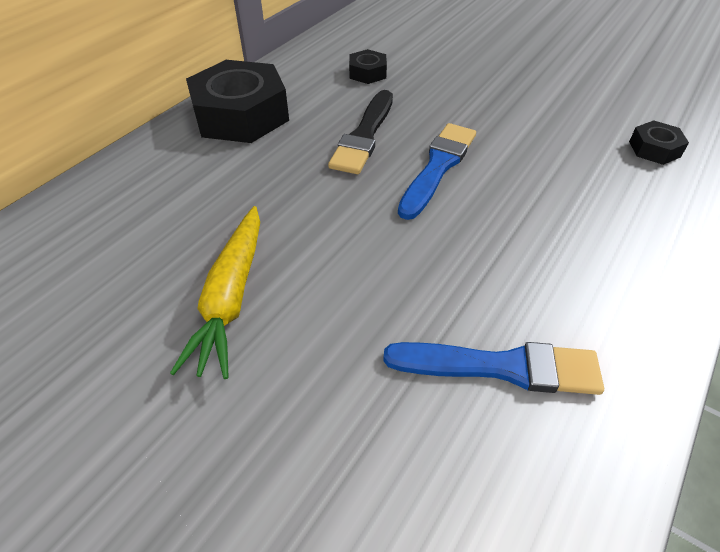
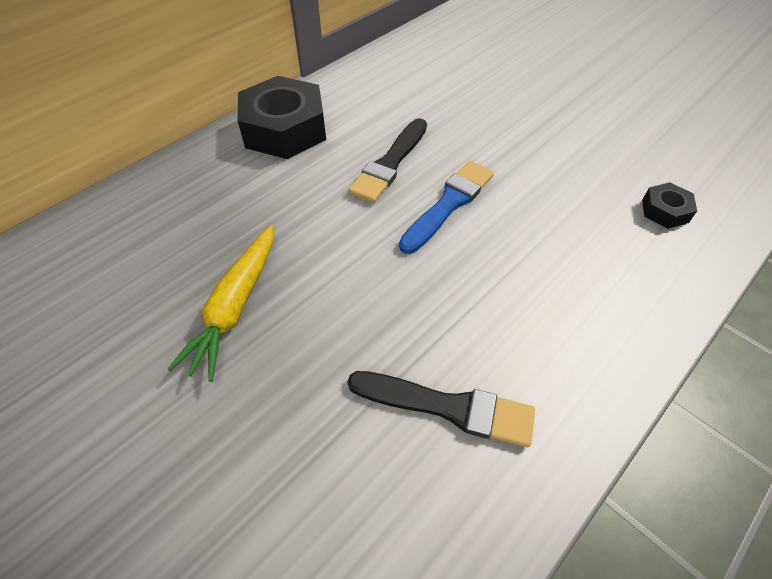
camera: 10 degrees right, 5 degrees up
(367, 73) = (410, 97): black nut -> none
(502, 367) = (448, 407): blue brush -> black brush

